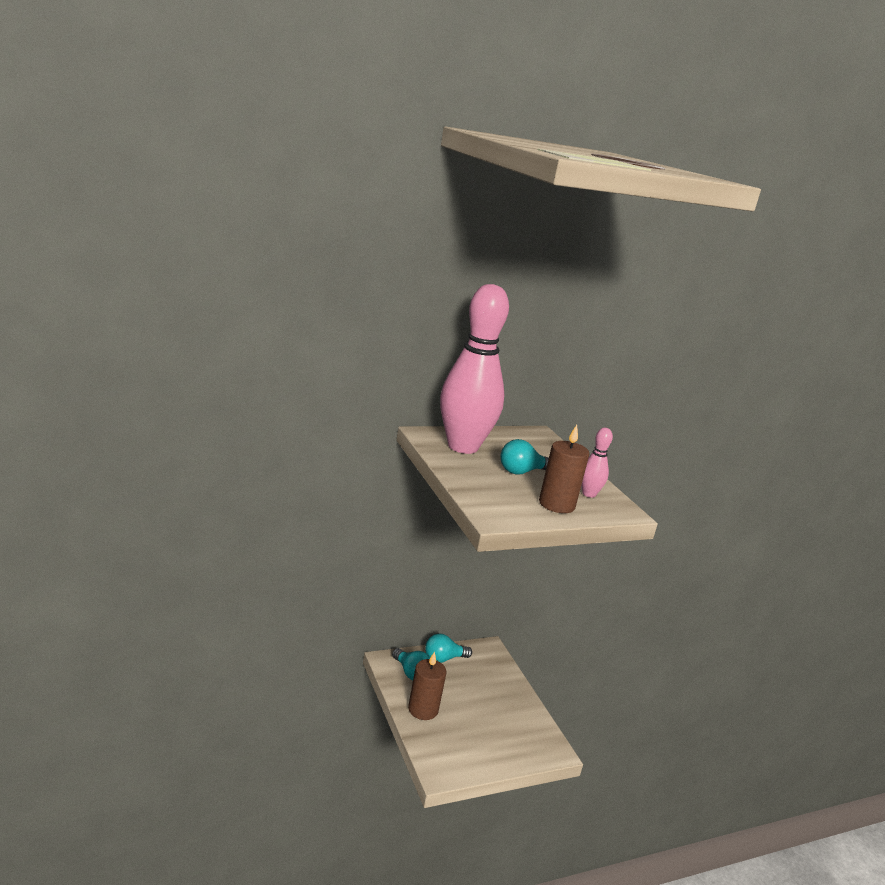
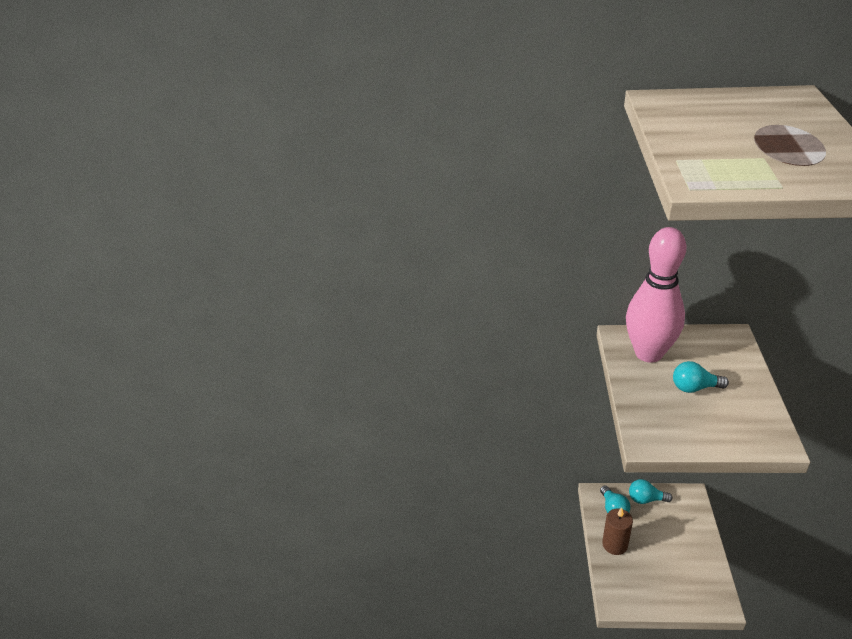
camera: 30 degrees right, 15 degrees up
(556, 504) = (712, 431): brown candle -> none
(589, 494) = (751, 420): pink bowling pin -> none

